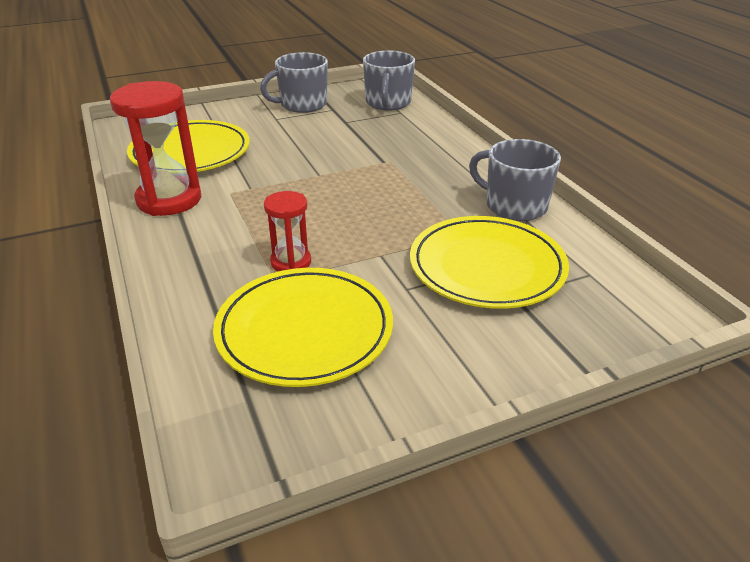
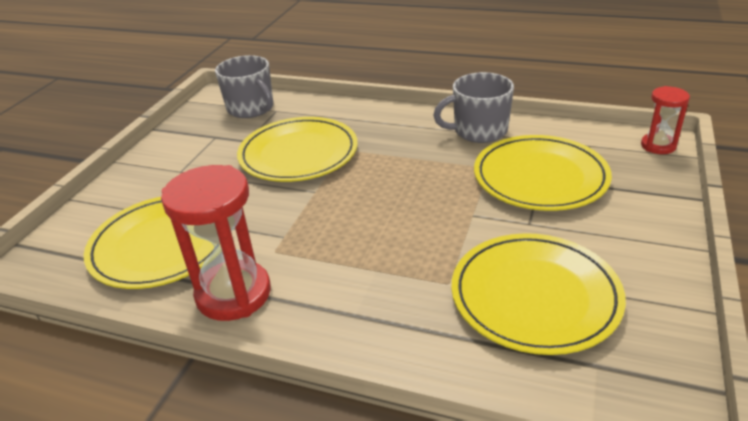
camera: 45 degrees left, 0 degrees up
(291, 262) = (432, 263): red hourglass -> red hourglass (658, 146)
(302, 105) = (180, 147): grey mug -> none
(356, 147) = (298, 154): none -> yellow plate

